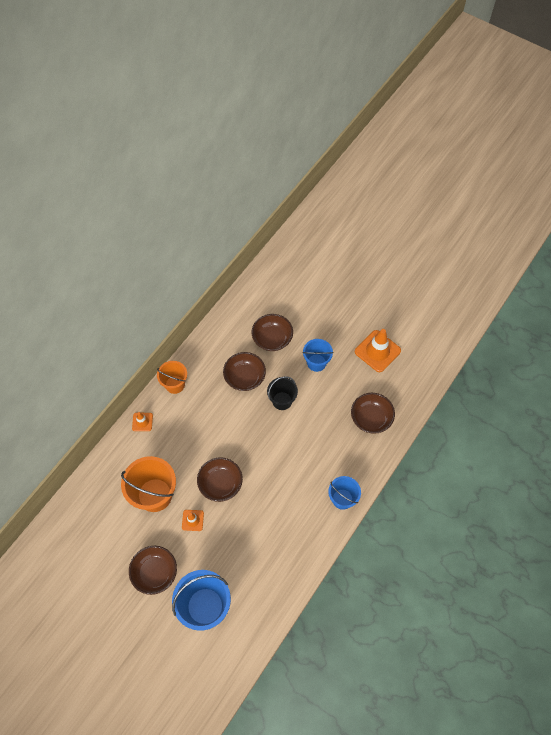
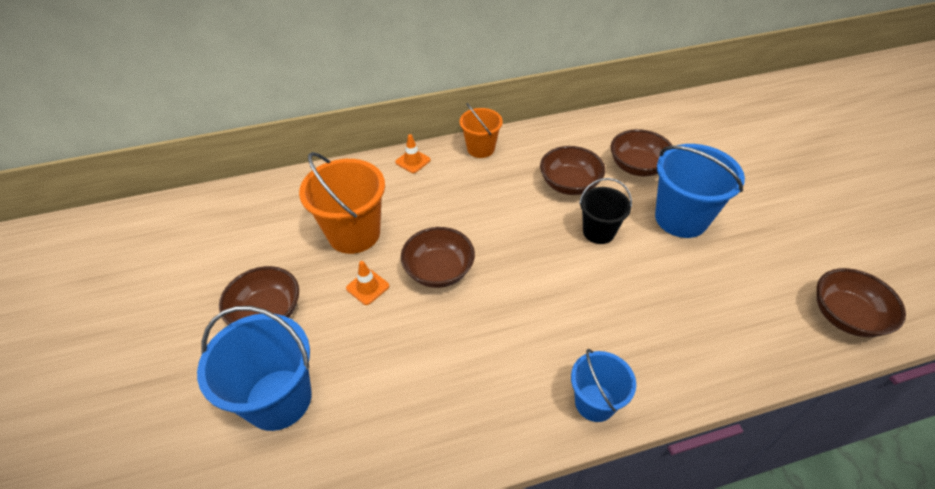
camera: 40 degrees right, 15 degrees down
(316, 362) = (681, 218): blue bucket -> blue bucket, size x1.65
(371, 418) = (721, 326): brown bowl -> brown bowl (845, 316)
(377, 351) = (788, 253): orange traffic cone -> none

